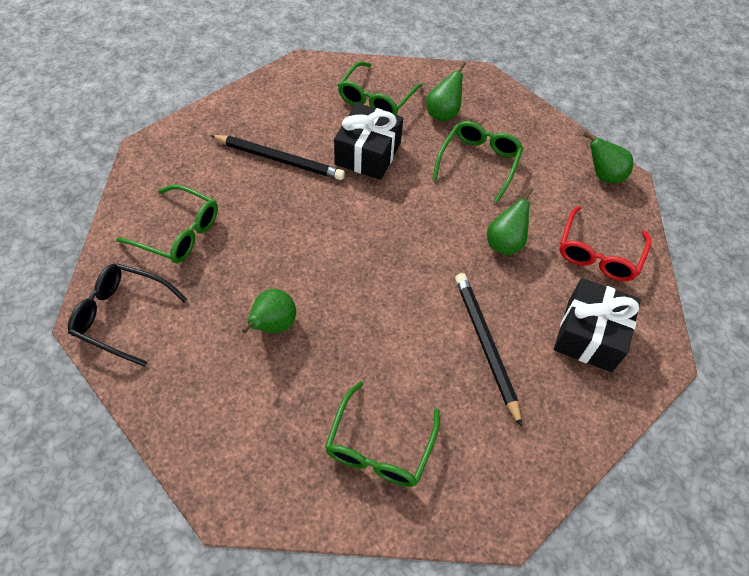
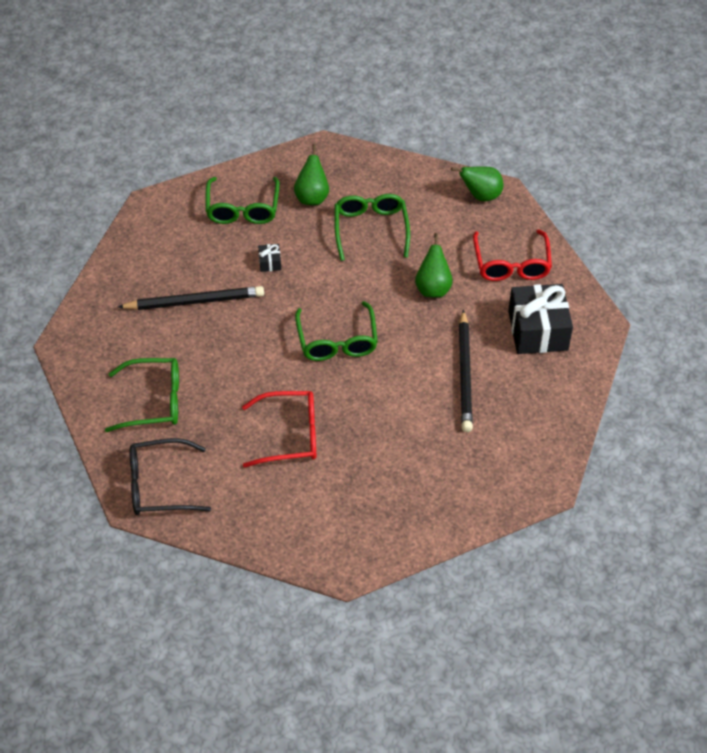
camera: 25 degrees left, 5 degrees down
(273, 325) = (289, 435): green pear -> red glasses
(368, 154) = (270, 262): black gift -> black gift, size x0.42
(380, 445) = (430, 479): green glasses -> green glasses (337, 340)
(486, 345) = (464, 374): black pencil -> black pencil turned 135 degrees counterclockwise

